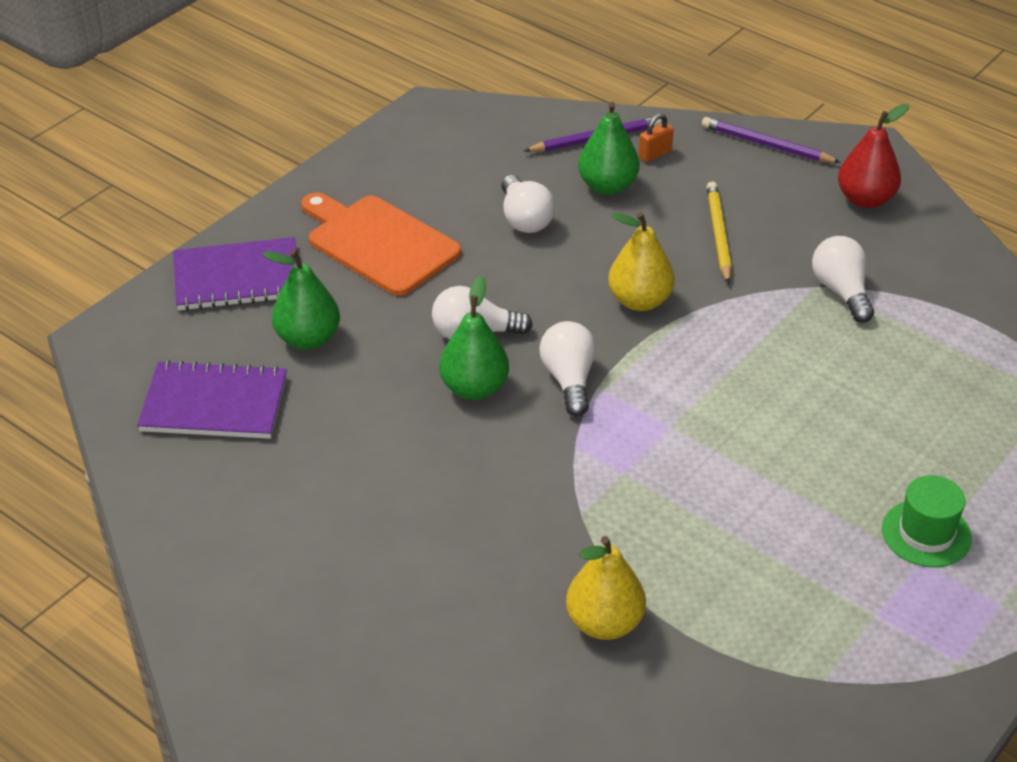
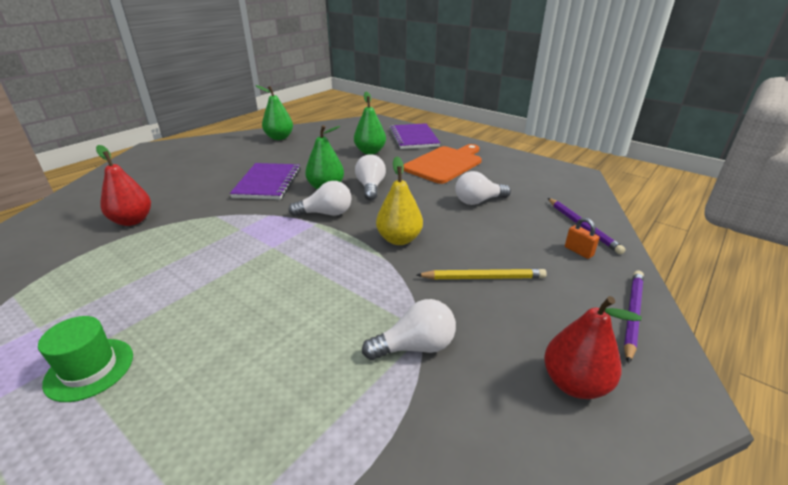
camera: 90 degrees right, 10 degrees down
(214, 404) = (330, 138): purple notebook -> purple notebook (268, 183)
(604, 623) = (132, 221): yellow pear -> red pear
(607, 186) = (526, 230): green pear -> green pear (279, 138)

